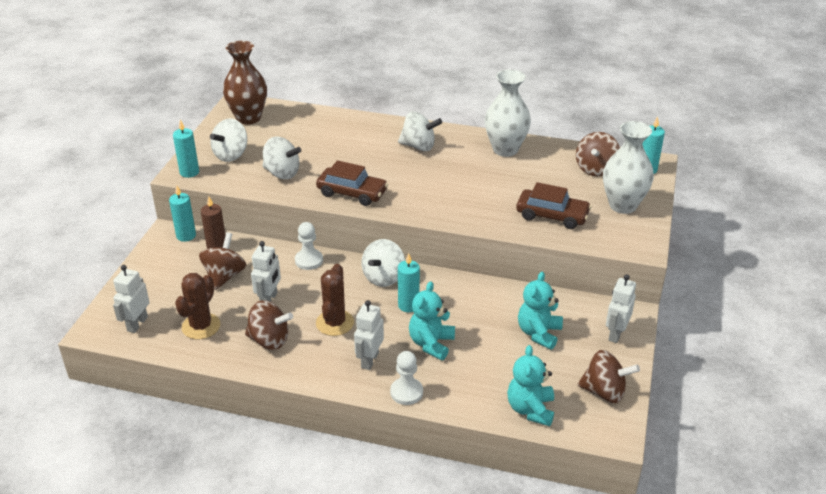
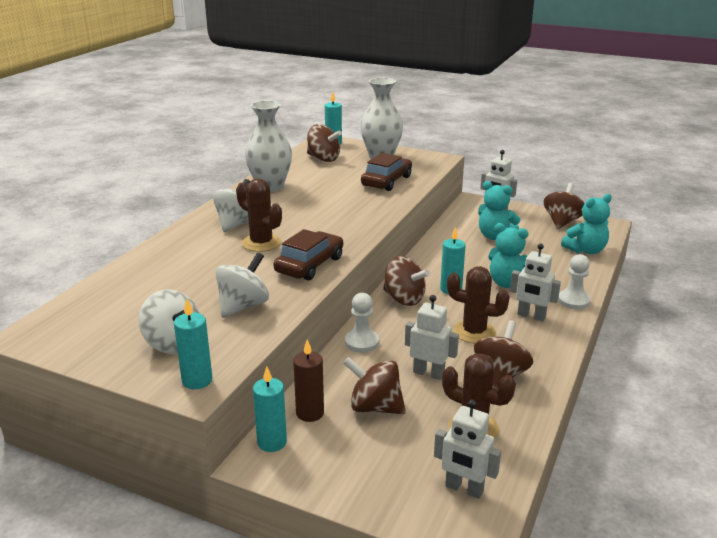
camera: 80 degrees left, 10 degrees down
(248, 118) = (80, 327): brown vase -> none
(383, 277) = (404, 299): white spinning top -> brown spinning top
(385, 164) = (261, 243): none -> brown cactus
(530, 409) = (586, 250): turquoise teddy bear -> turquoise teddy bear turned 45 degrees counterclockwise

